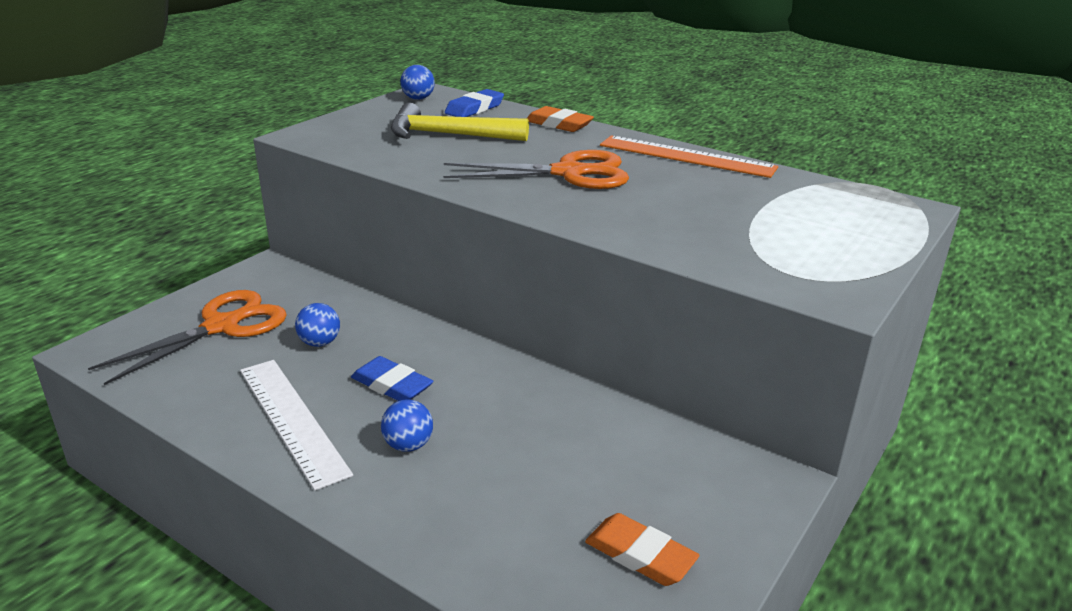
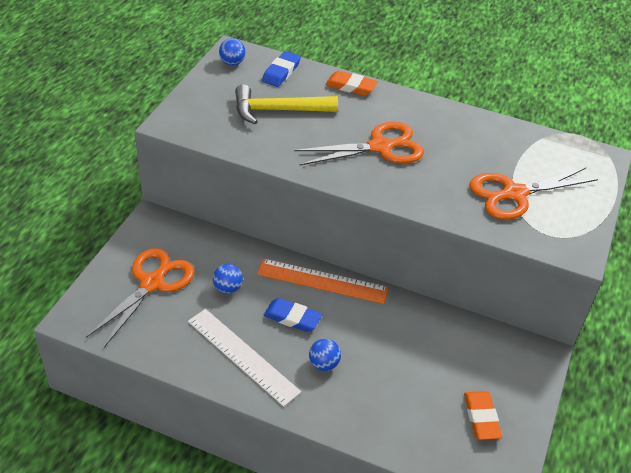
camera: 15 degrees left, 15 degrees up
(640, 555) = (481, 417): orange eraser -> orange eraser turned 60 degrees clockwise
(686, 156) = (451, 117): orange ruler -> orange ruler (322, 281)
(751, 229) = (514, 194): none -> orange scissors

